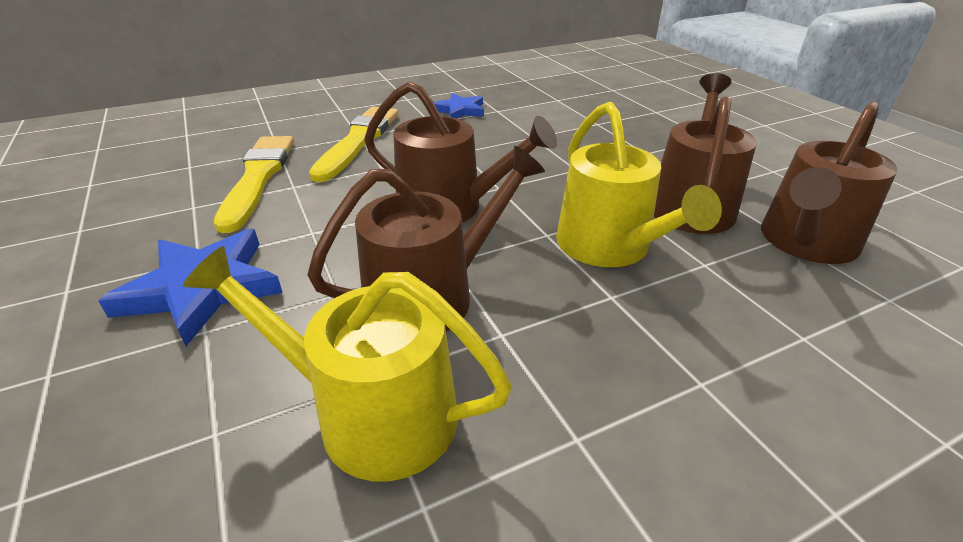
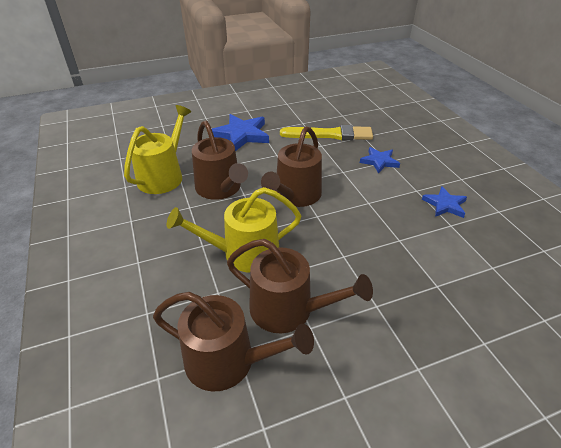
camera: 95 degrees right, 5 degrees up
(358, 141) = (379, 161): yellow brush -> blue star
(805, 242) = (228, 361): brown watering can -> brown watering can turned 150 degrees clockwise

